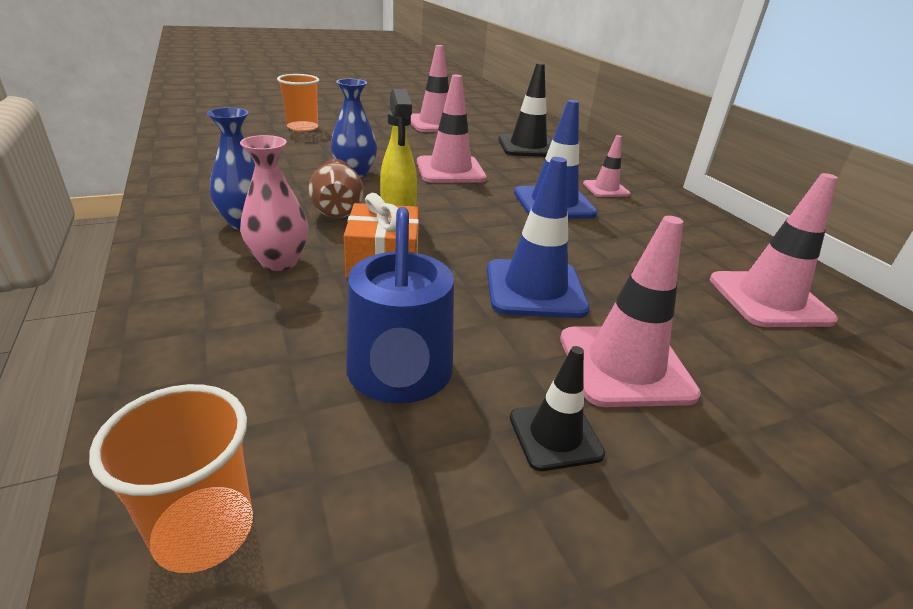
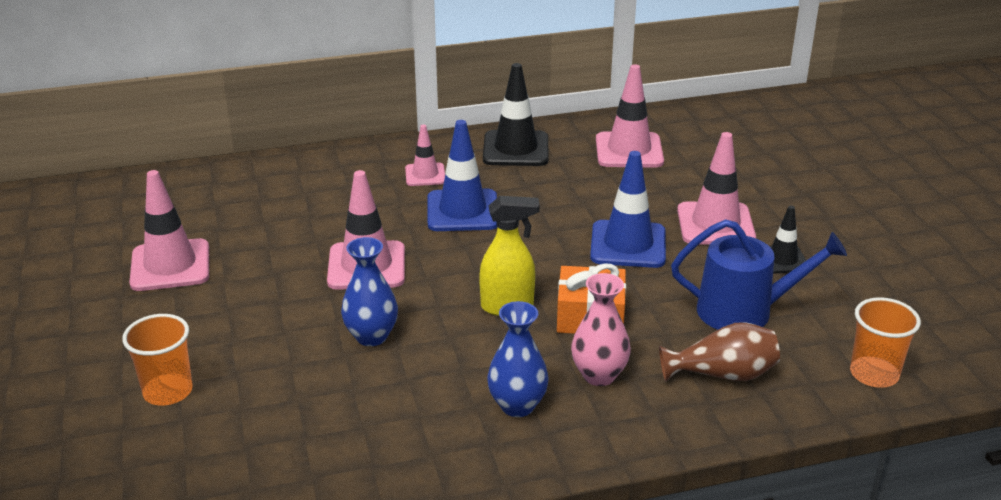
camera: 80 degrees left, 0 degrees up
(337, 209) = (480, 346): brown vase -> brown vase (722, 374)
(528, 147) = (285, 202): black traffic cone -> black traffic cone (515, 149)

